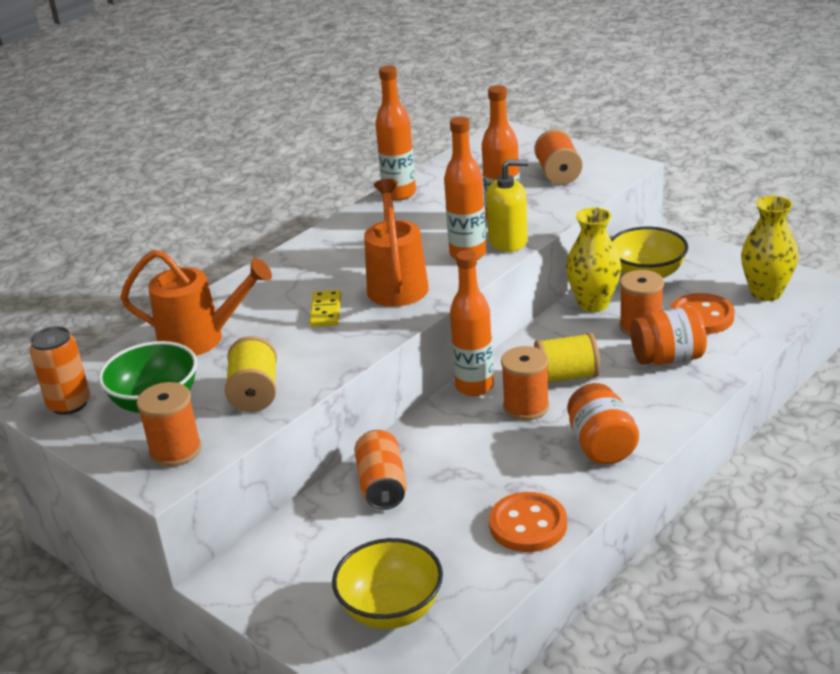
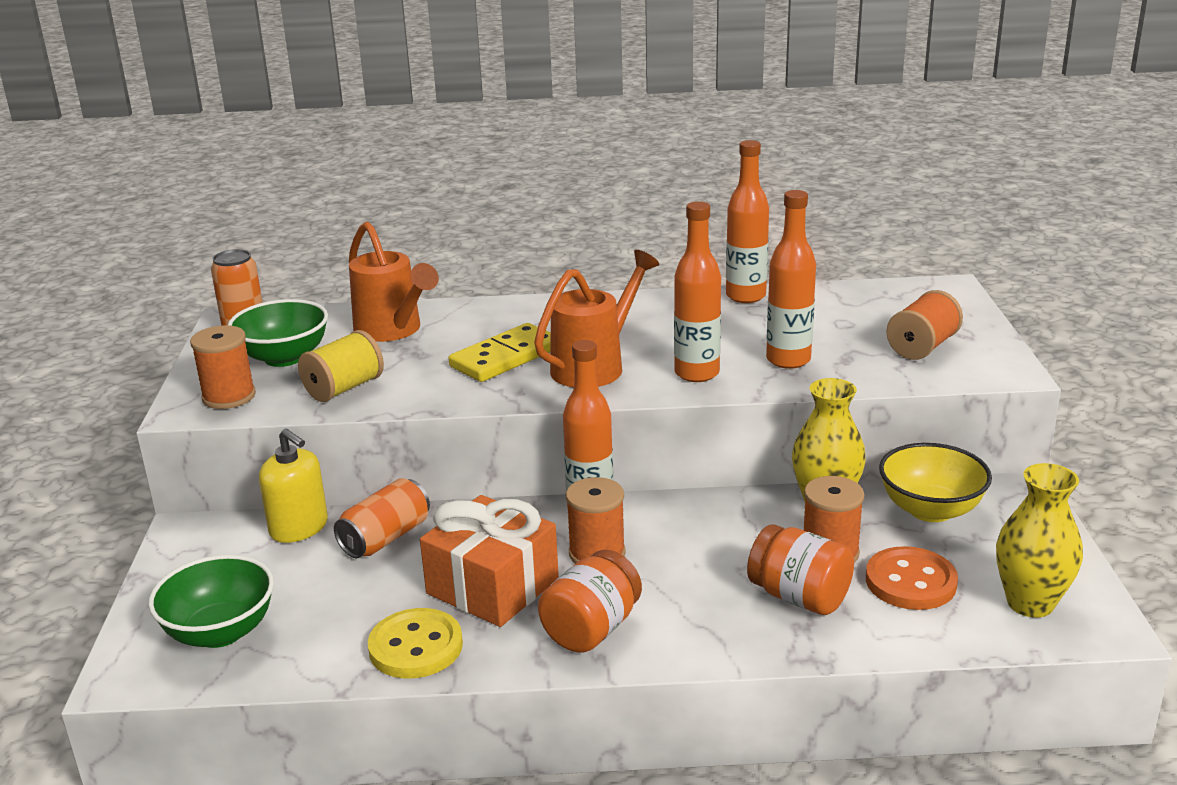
camera: 45 degrees right, 5 degrees down
(326, 311) = (505, 357): yellow domino -> yellow domino, size x1.66
(391, 610) = (220, 632): yellow bowl -> green bowl
(504, 464) = (492, 586): none -> orange gift
(508, 241) = (753, 381): yellow soap dispenser -> yellow soap dispenser (299, 528)
(528, 525) = (416, 647): orange button -> yellow button
(567, 376) = (678, 551): yellow spool -> none

